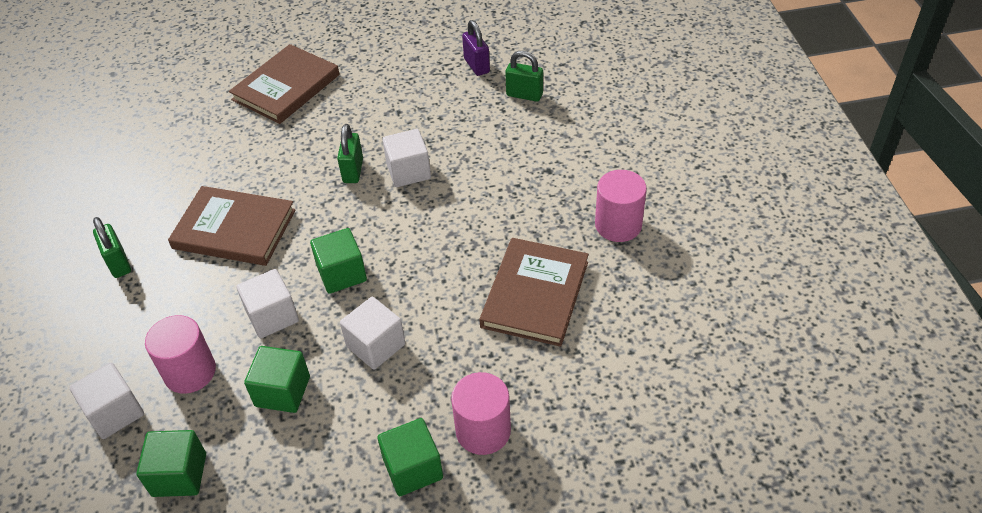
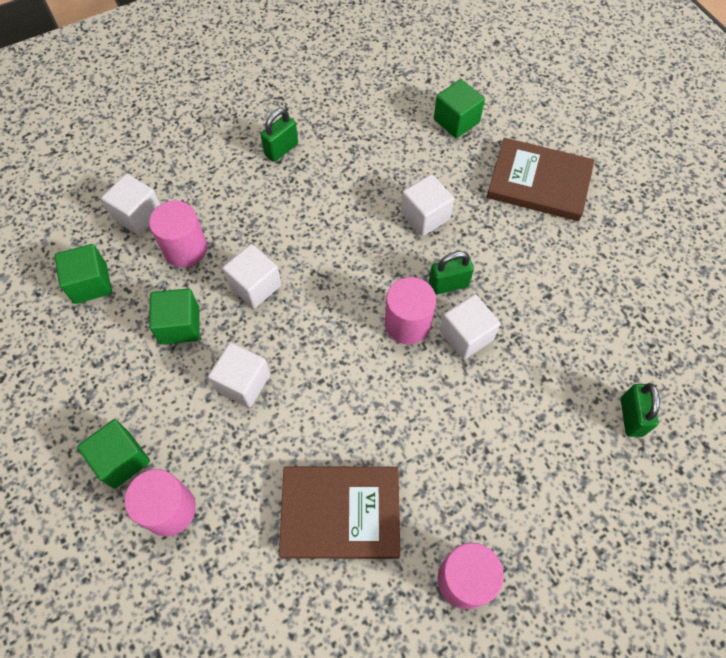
camera: 70 degrees right, 15 degrees up
(234, 229) = (343, 216): brown book -> none
(272, 169) = (425, 216): none -> white cube
(342, 274) = (317, 323): green cube -> green cube (456, 121)
(377, 207) = (407, 323): none -> pink cylinder
(476, 66) = (656, 350): purple padlock -> none

